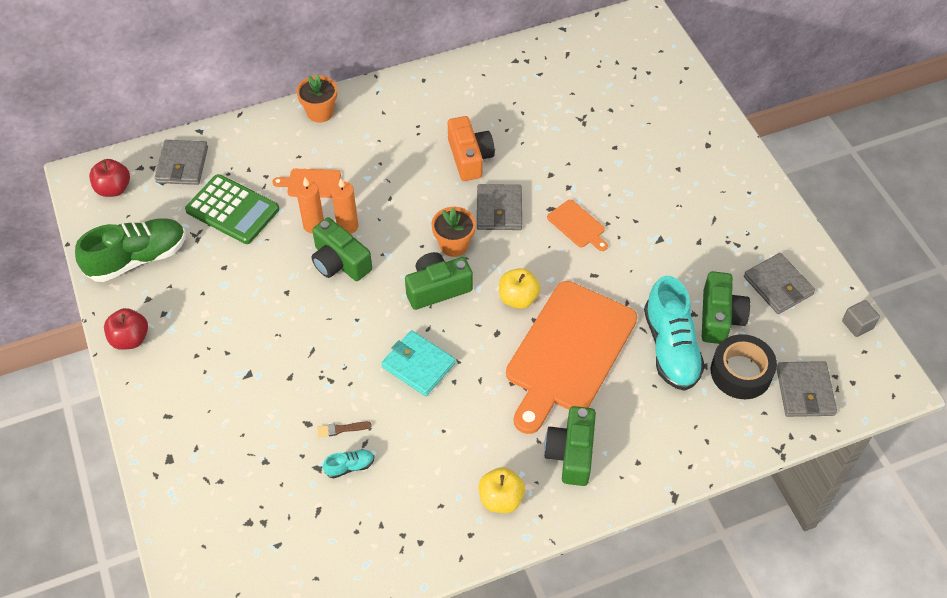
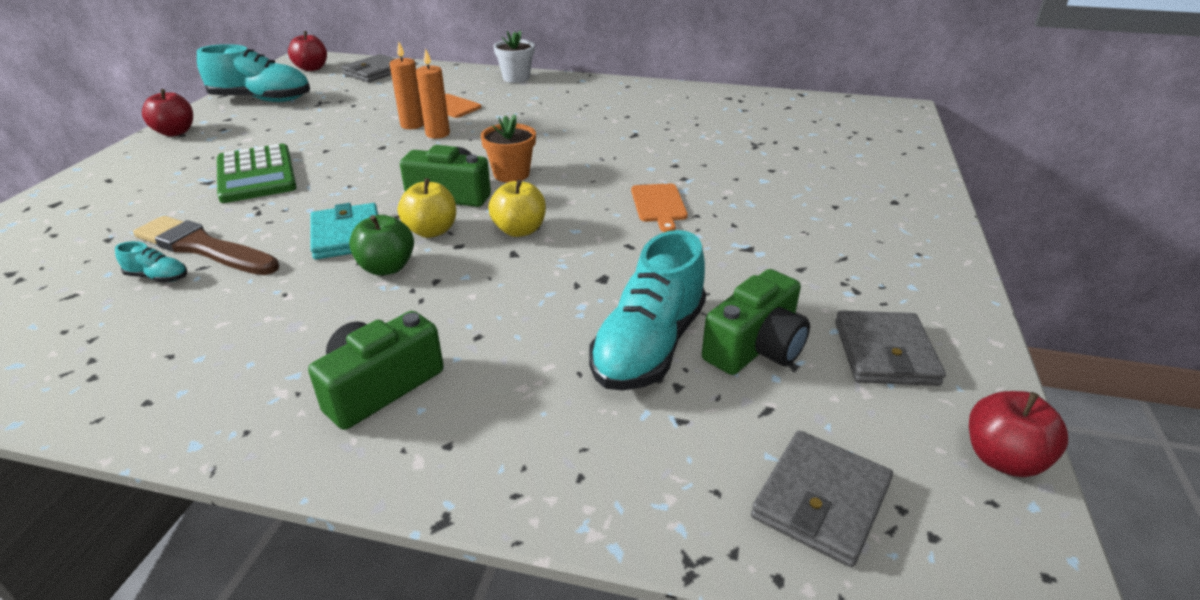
camera: 35 degrees right, 20 degrees down
(138, 258) = (262, 100): green shoe -> turquoise shoe
(232, 210) = (368, 100): green calculator -> green calculator (256, 175)
(320, 112) = (516, 78): orange flower pot -> white flower pot
(340, 262) = (396, 149): green camera -> none
(341, 429) = (203, 247): brown brush -> brown brush, size x2.45
(469, 157) = (607, 132): orange camera -> none
(476, 376) = (387, 267): none -> green apple
(499, 210) = (589, 169): grey wallet -> none
(501, 499) = (234, 386): yellow apple -> yellow apple (431, 231)
(568, 352) = (513, 292): orange cutting board -> none
(741, 372) = (727, 420): black tape -> none
(857, 325) = (1002, 459): grey cube -> red apple

